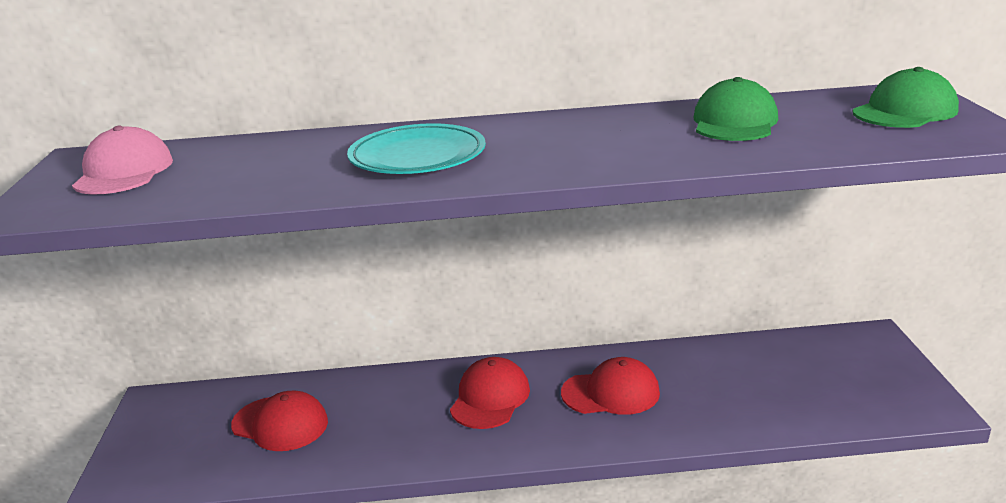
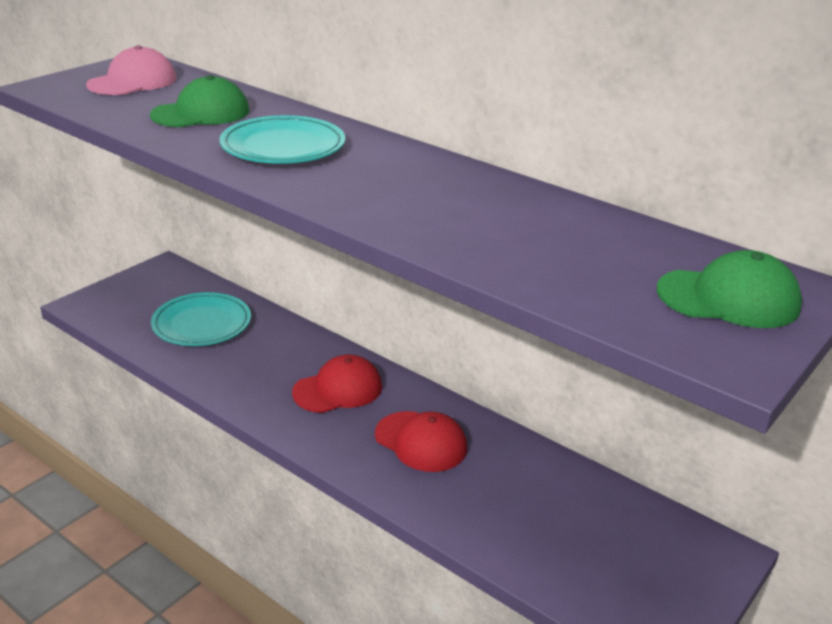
camera: 40 degrees right, 5 degrees up
(280, 424) = (202, 324): red cap -> turquoise plate
(734, 122) = (551, 230): green cap -> green cap (201, 113)

